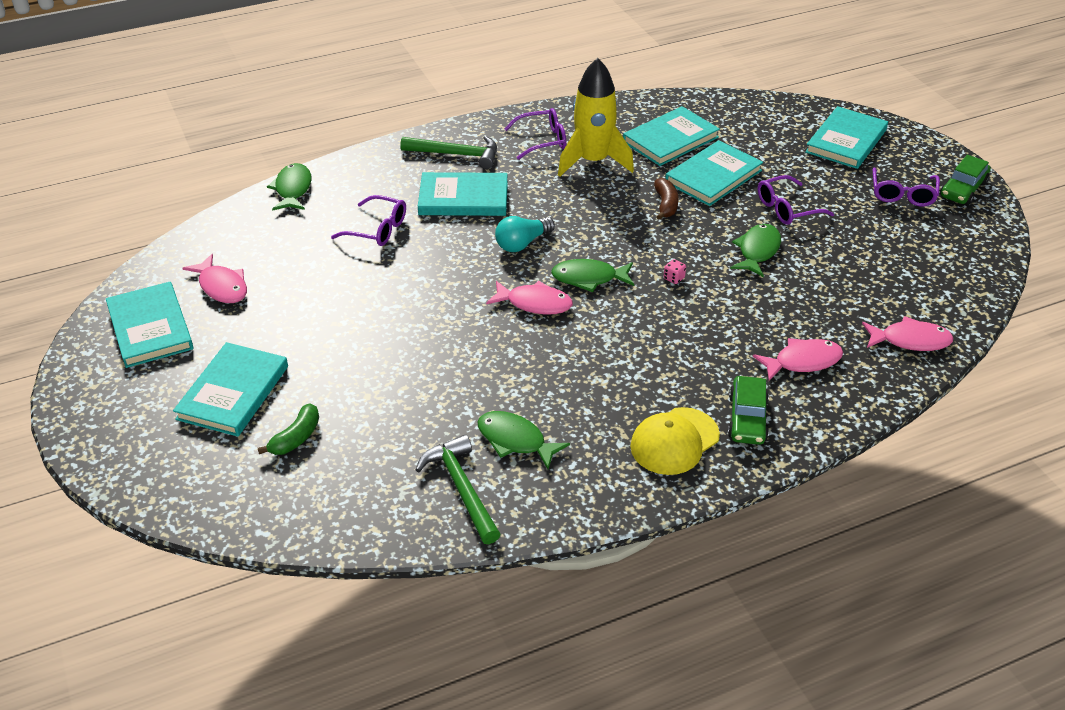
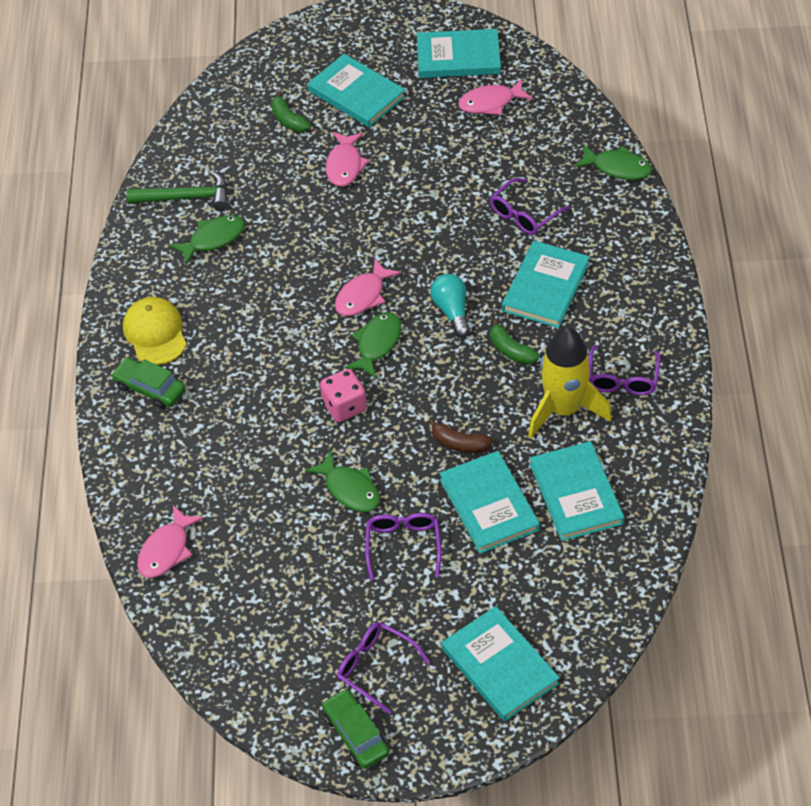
camera: 115 degrees right, 10 degrees up
(456, 155) = (625, 300): green hammer -> none
(547, 201) = (511, 350): none -> green banana
(674, 278) = (344, 406): pink dice -> pink dice, size x2.12
(803, 361) = (188, 455): pink fish -> pink fish (345, 165)

